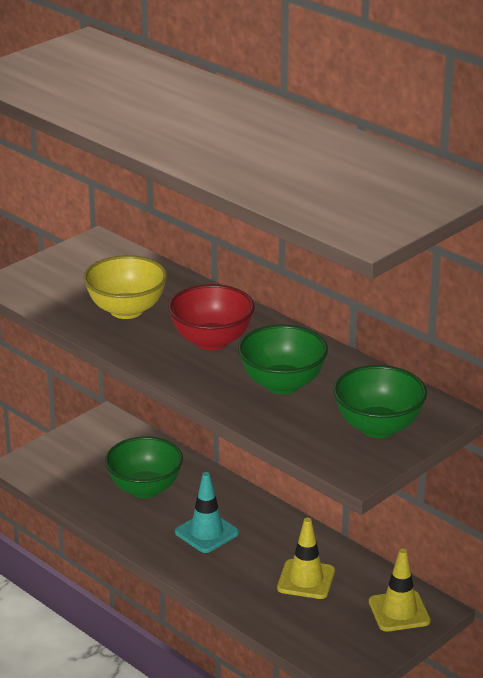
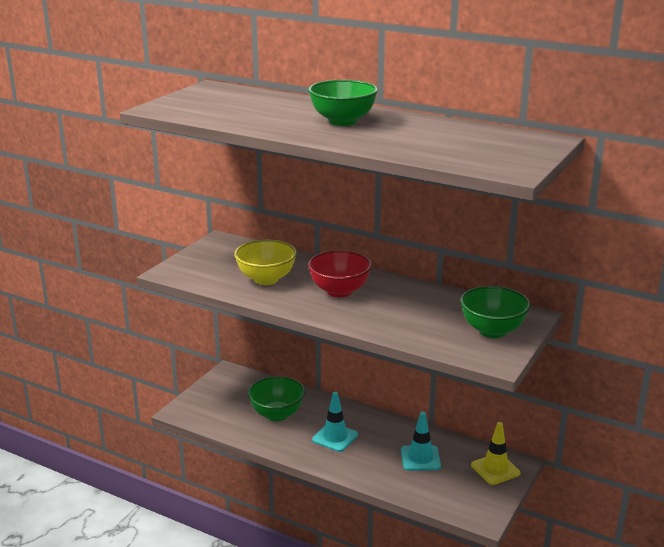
camera: 15 degrees left, 5 degrees down
(282, 384) = (407, 312): green bowl -> green bowl (342, 121)
(306, 580) = (420, 458): yellow traffic cone -> turquoise traffic cone

